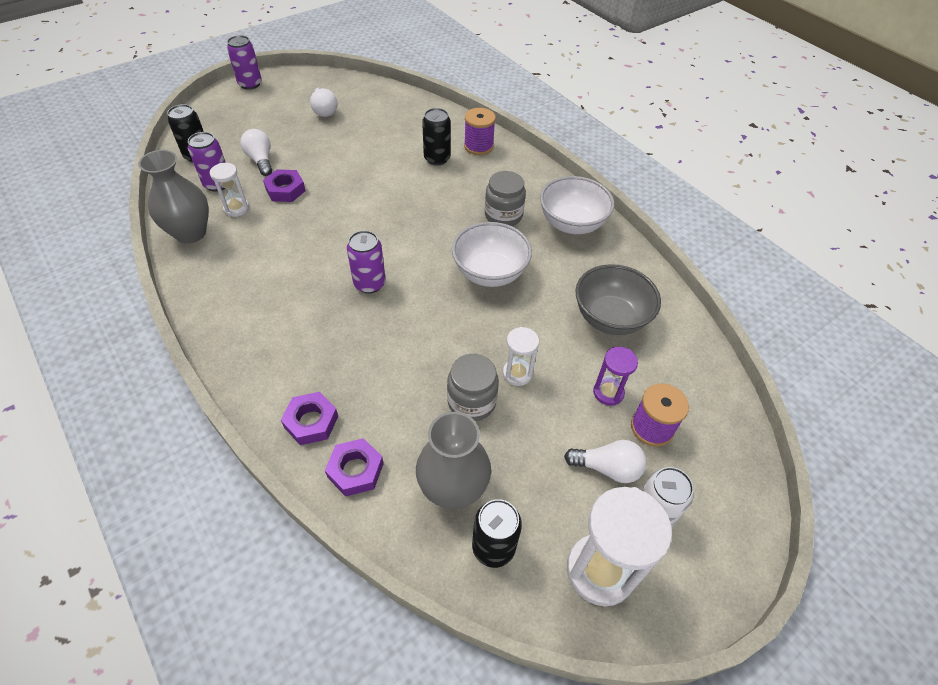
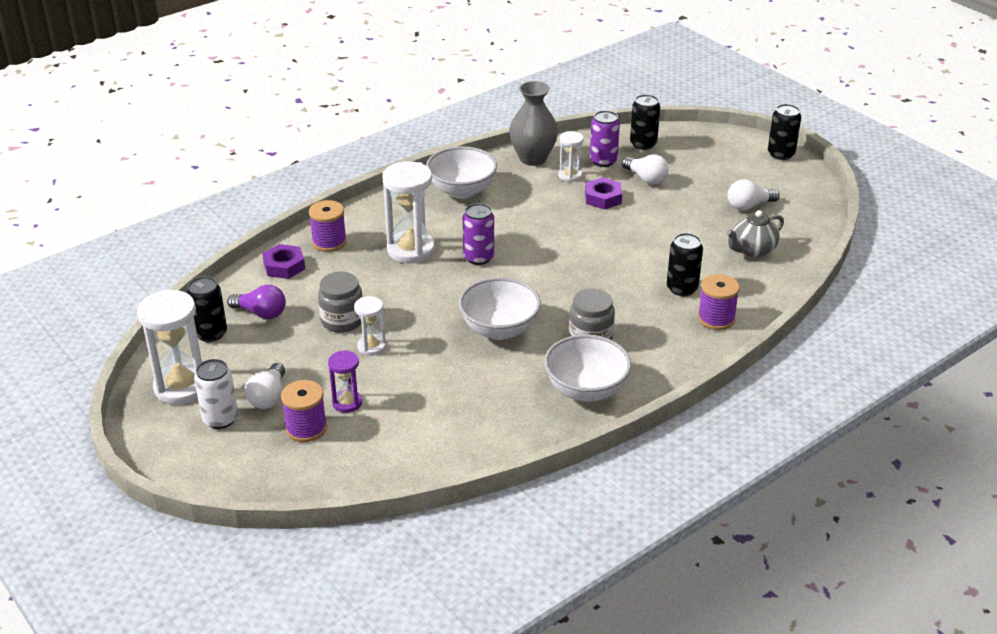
camera: 90 degrees right, 15 degrees down
(235, 293) = (462, 191): none -> white bowl
(250, 84) = (781, 154): purple can -> black can
(261, 160) = (646, 178): white light bulb -> white light bulb turned 75 degrees clockwise
(311, 422) = (329, 242): purple nut -> purple spool
(344, 340) = (410, 250): none -> white hourglass
(389, 117) = (752, 250): none -> grey teapot
(453, 489) = (261, 313): grey vase -> purple light bulb
(610, 318) = (441, 411): grey bowl -> none

